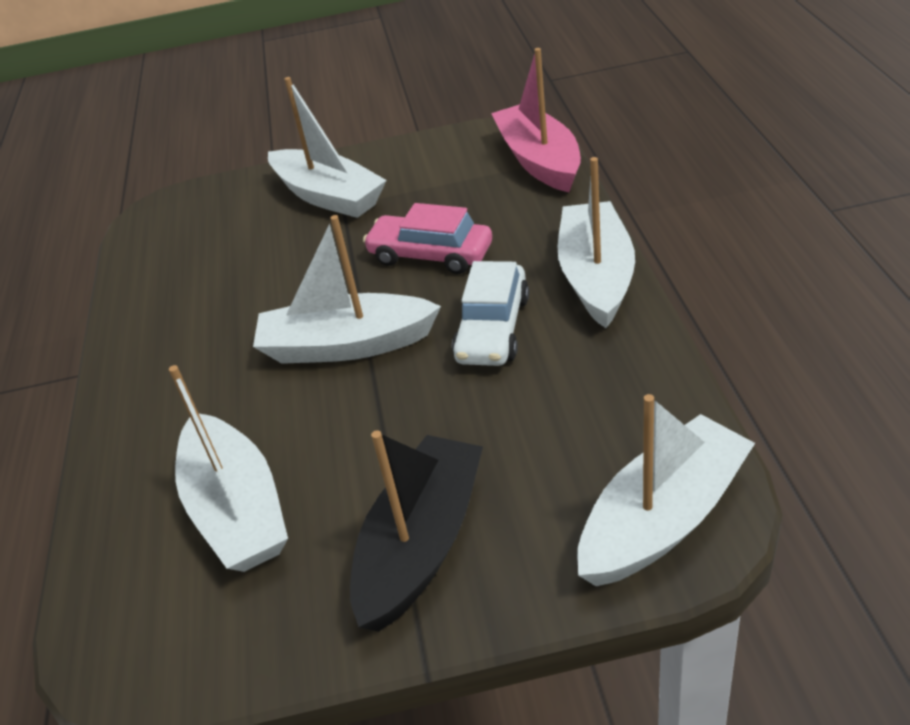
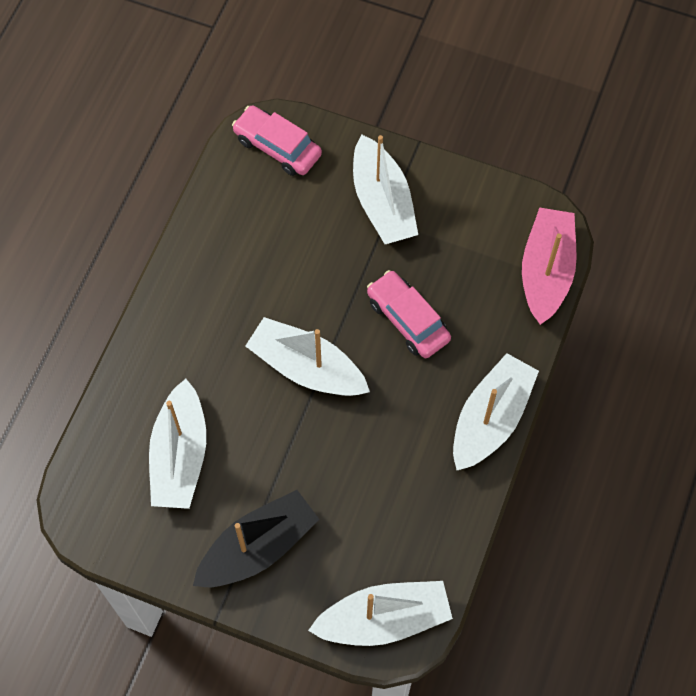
camera: 25 degrees right, 25 degrees up
(184, 213) = (277, 147): none -> pink car
(492, 329) = (398, 418): white car -> none

